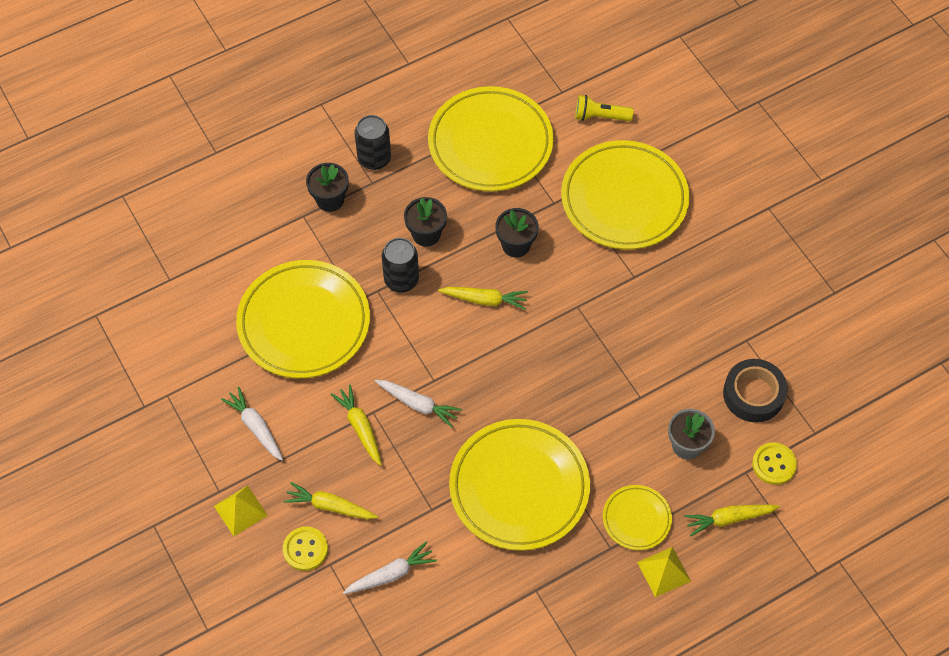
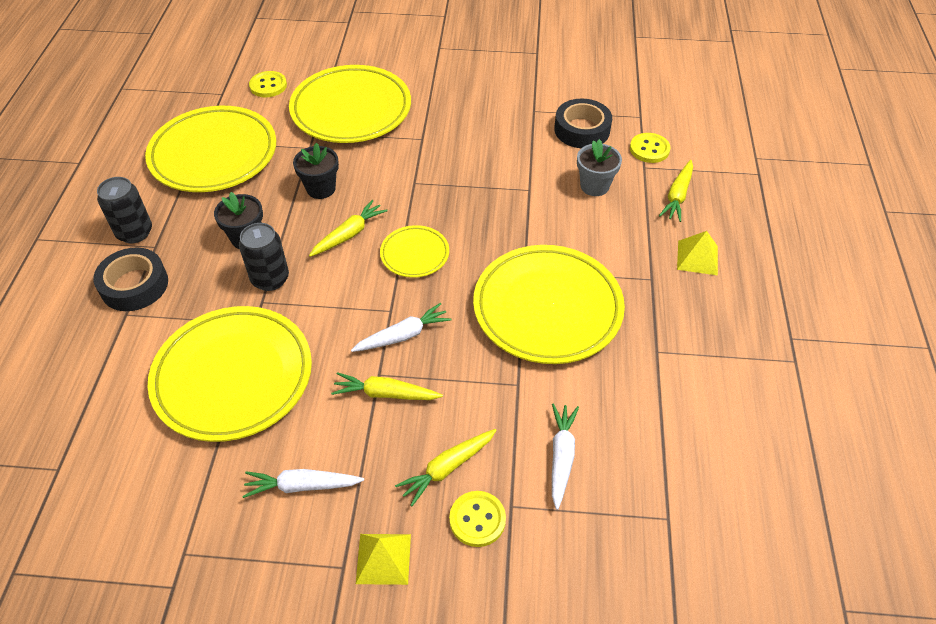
camera: 55 degrees left, 10 degrees down
(330, 200) = (134, 285): black flower pot -> black tape
(600, 116) = (268, 85): yellow flashlight -> yellow button
(636, 519) = (637, 249): yellow plate -> yellow plate (415, 254)

